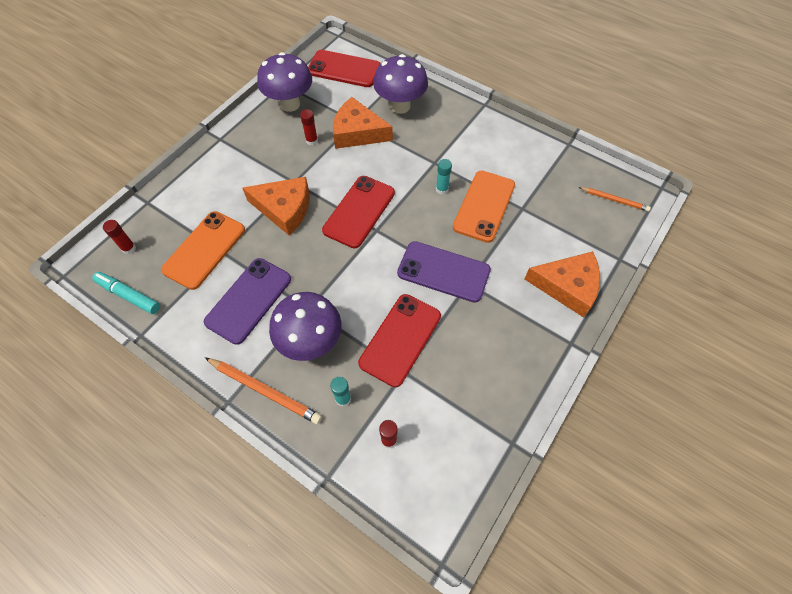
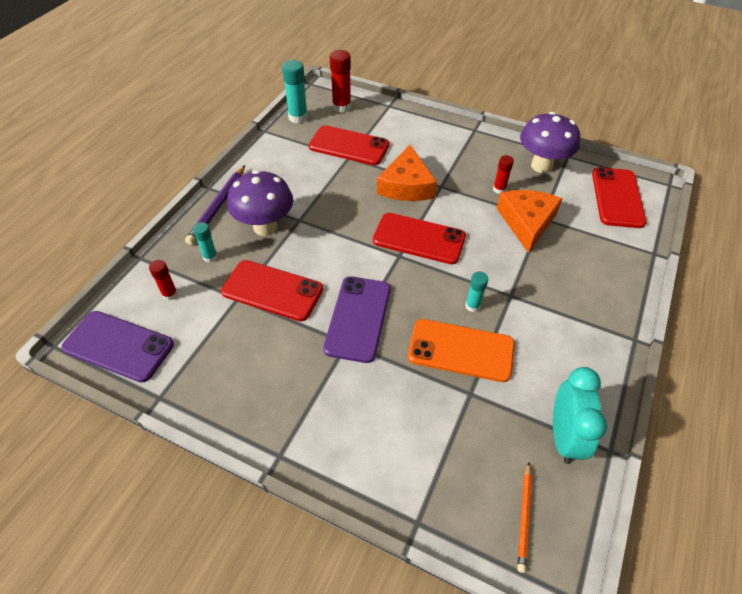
camera: 80 degrees right, 10 degrees down
(129, 248) = (341, 107): red glue stick -> red glue stick, size x1.68
(129, 296) = (298, 117): turquoise marker -> turquoise glue stick
(204, 250) = (349, 146): orange phone -> red phone
(249, 300) = (303, 181): purple phone -> purple phone (118, 346)
(265, 391) = (218, 207): orange pencil -> purple pencil
(400, 106) = (585, 253): purple mushroom -> none
(558, 164) = (564, 436): none -> turquoise clock
(567, 286) = (360, 450): orange cheese -> none

